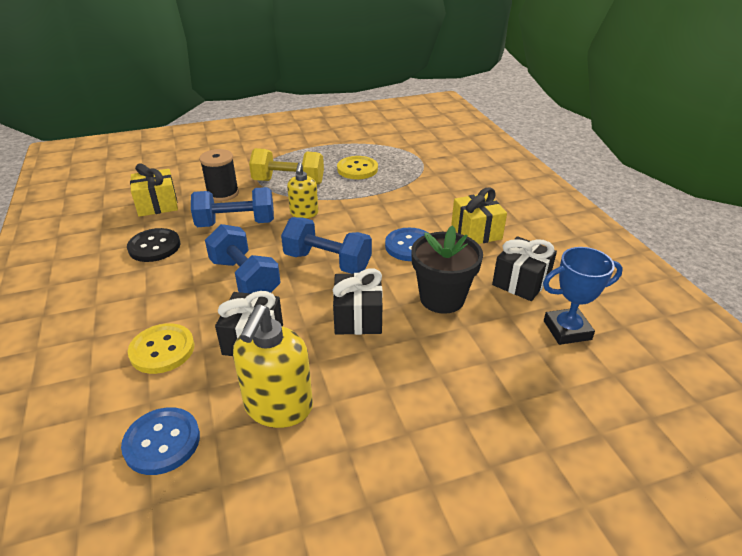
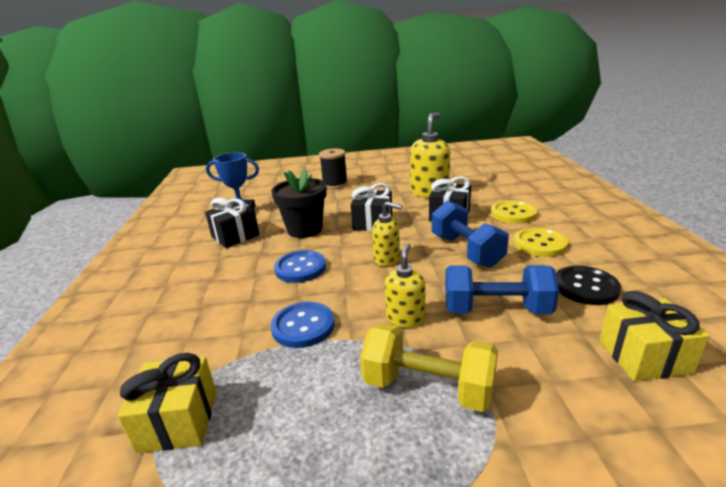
camera: 165 degrees left, 10 degrees down
(162, 442) = (489, 185): blue button -> blue button (303, 326)
(223, 193) = (542, 371): black spool -> black spool (335, 184)
(327, 262) = (387, 259): blue dumbbell -> yellow soap dispenser
(357, 169) = (294, 410): yellow button -> yellow button (540, 244)
(476, 232) = (222, 277): yellow gift -> yellow gift (178, 420)

